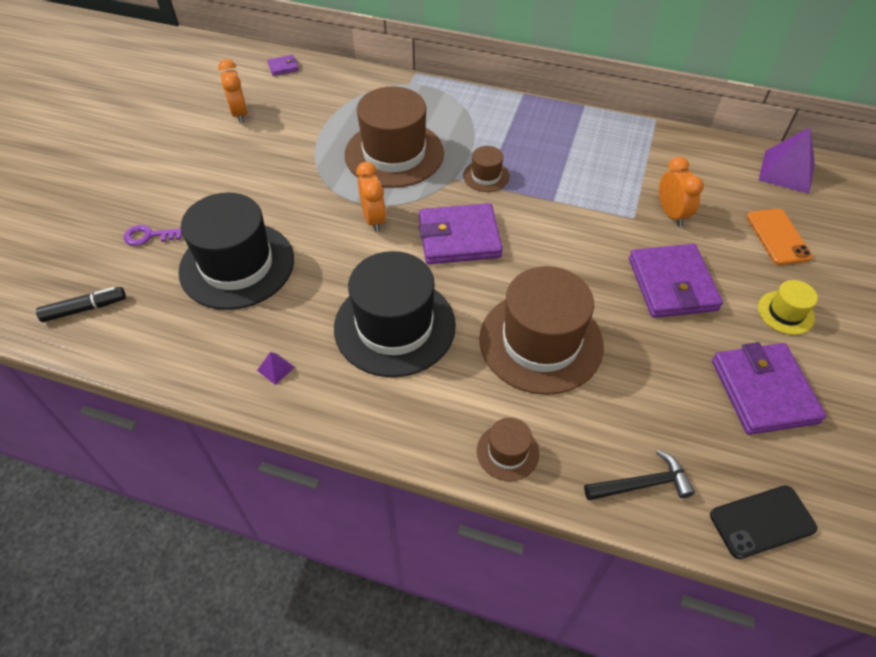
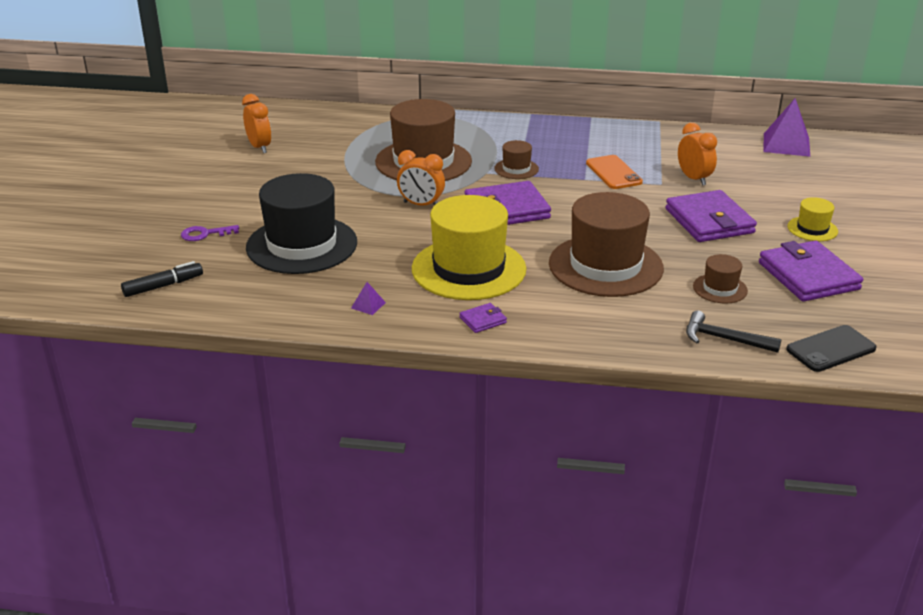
camera: 10 degrees left, 20 degrees down
(283, 67) = (289, 113): purple wallet -> purple wallet (483, 320)
(373, 219) = (421, 205): orange clock -> orange clock turned 135 degrees clockwise
(394, 326) = (468, 269): black hat -> yellow hat
(507, 452) = (601, 333): brown hat -> brown hat (720, 288)
(642, 484) = (724, 339): black hammer -> black hammer turned 135 degrees counterclockwise
(778, 237) = (791, 185): orange phone -> orange phone (613, 173)

